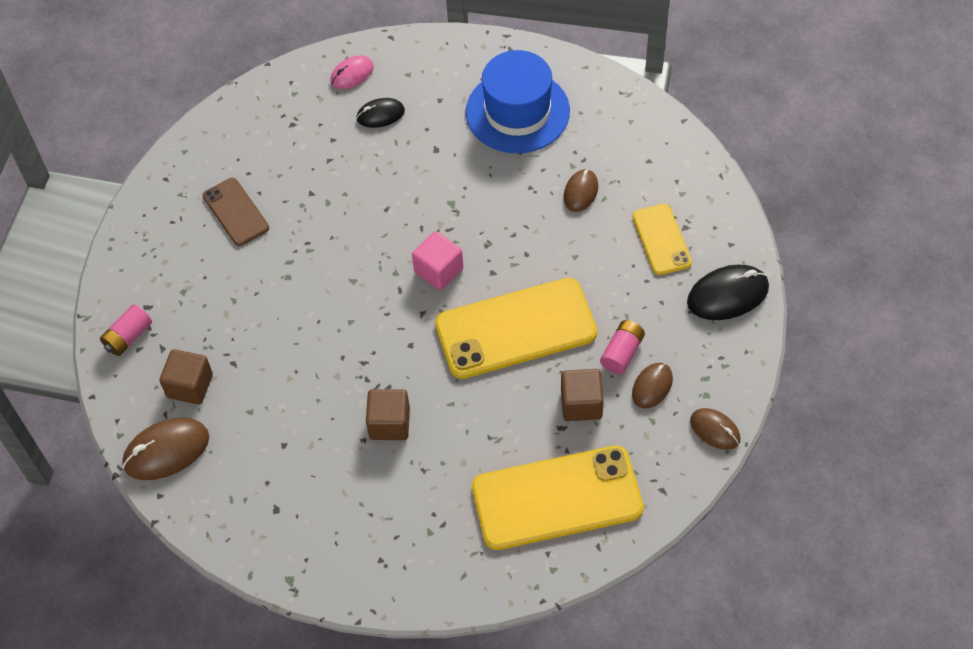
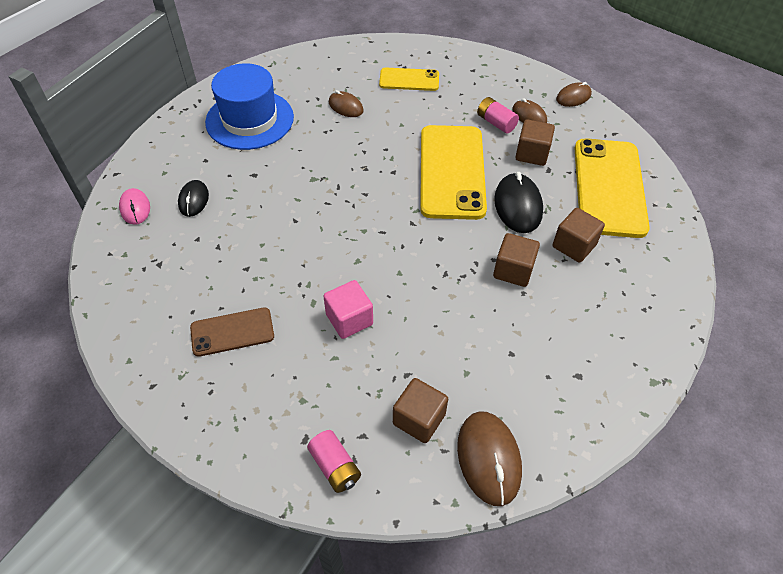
camera: 75 degrees left, 5 degrees down
(438, 271) = (376, 202): pink cube -> pink cube (349, 319)
(447, 476) = (574, 246): none -> brown cube
(727, 295) = (469, 63): black mouse -> black mouse (518, 206)

